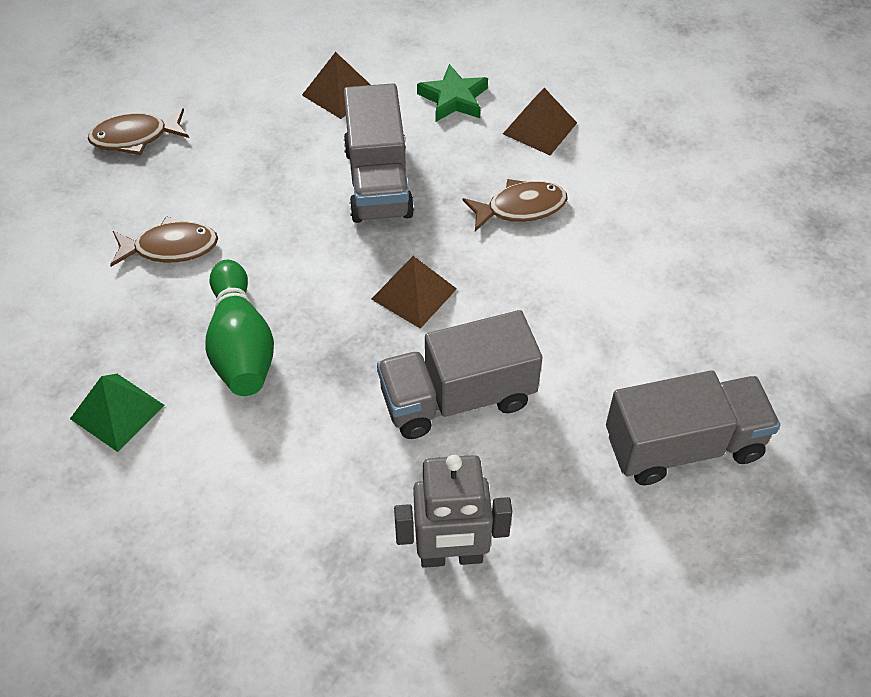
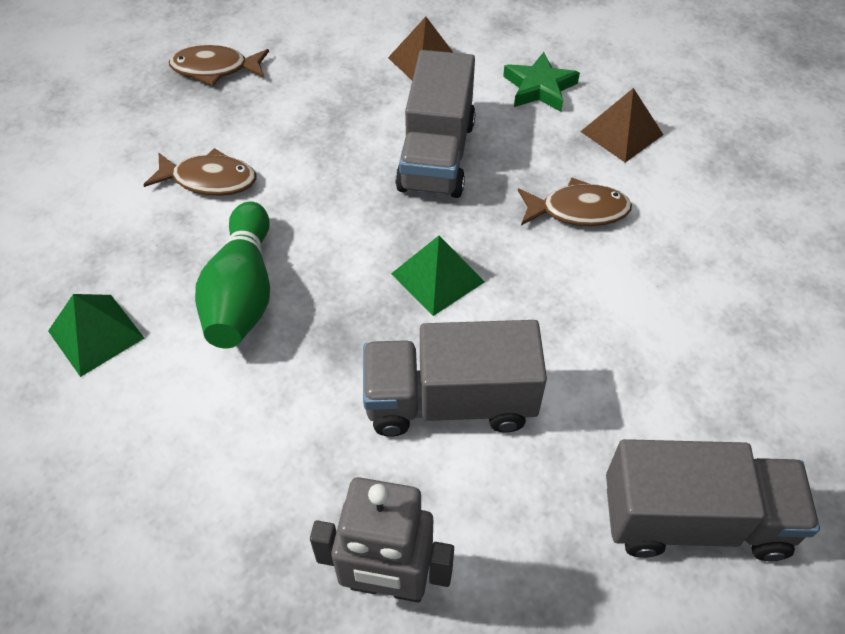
camera: 15 degrees right, 0 degrees up
(414, 293) = (438, 277): brown pyramid -> green pyramid

